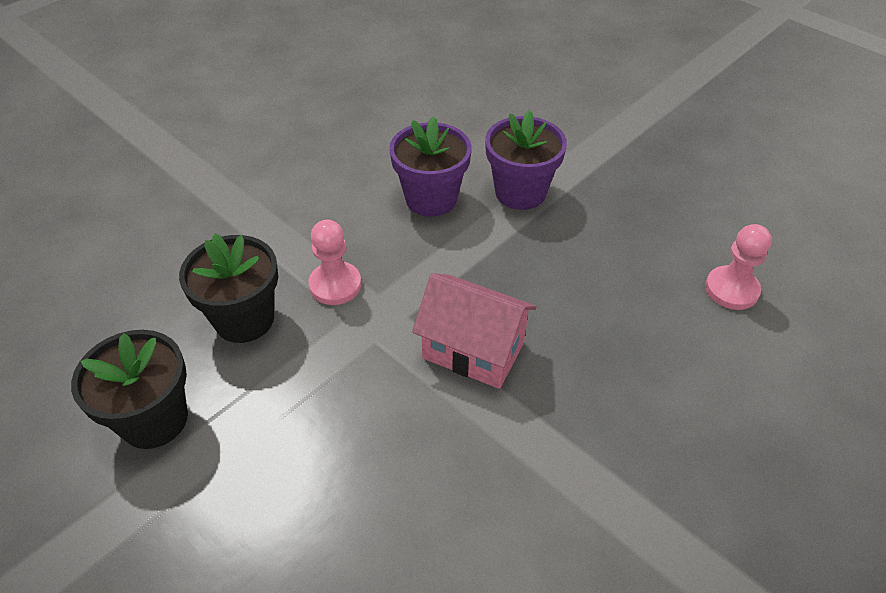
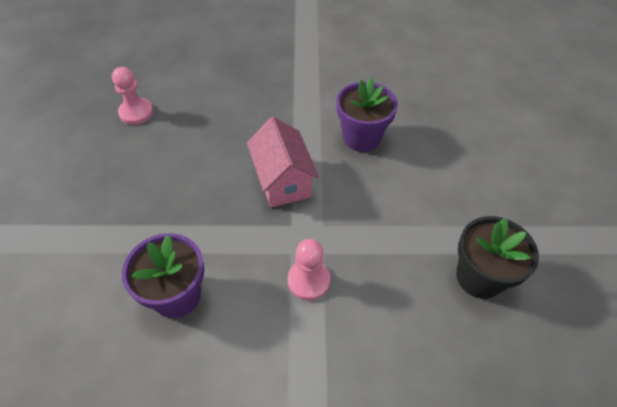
camera: 135 degrees left, 5 degrees up
(244, 319) = (384, 303): black flower pot -> none
(520, 192) = (124, 248): purple flower pot -> purple flower pot (361, 137)

